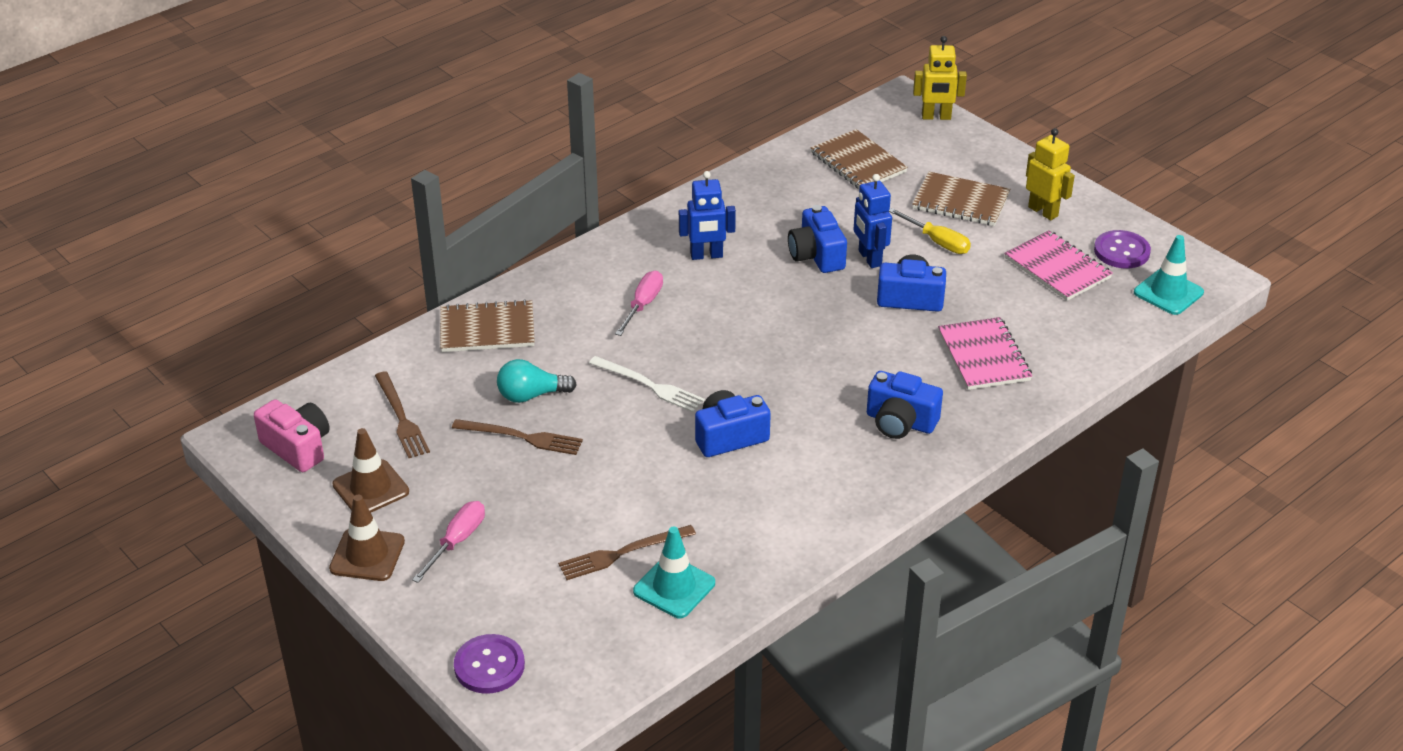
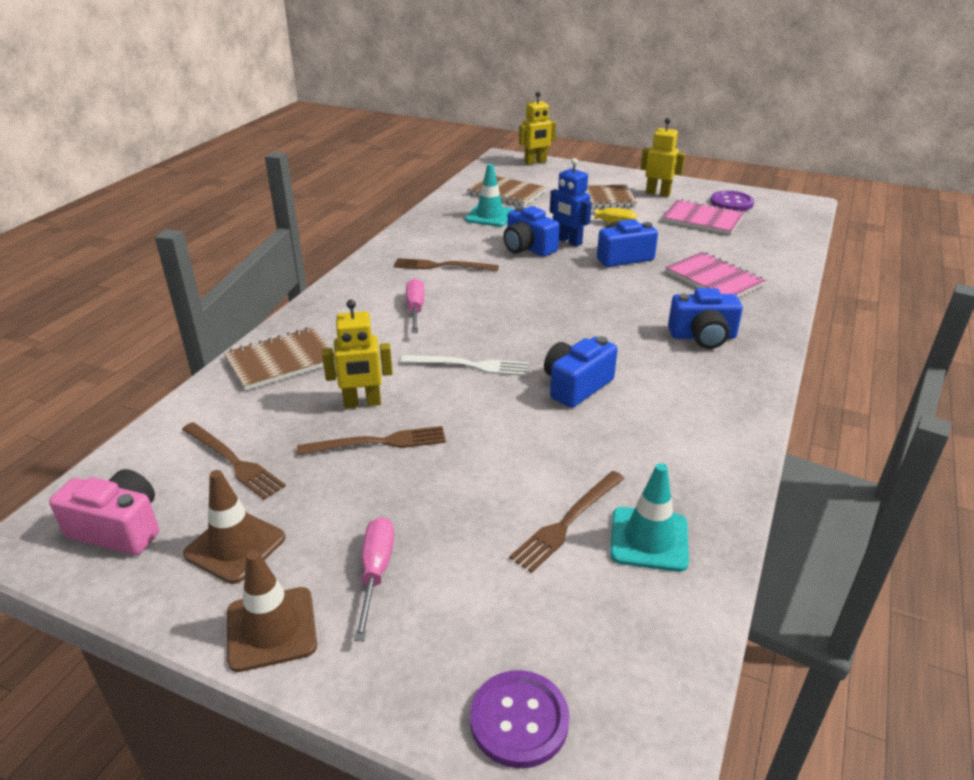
camera: 25 degrees left, 5 degrees down
(531, 395) = (362, 403): turquoise light bulb -> yellow robot
(706, 255) = (441, 266): blue robot -> brown fork
(1168, 292) = (787, 217): turquoise traffic cone -> turquoise traffic cone (490, 216)

